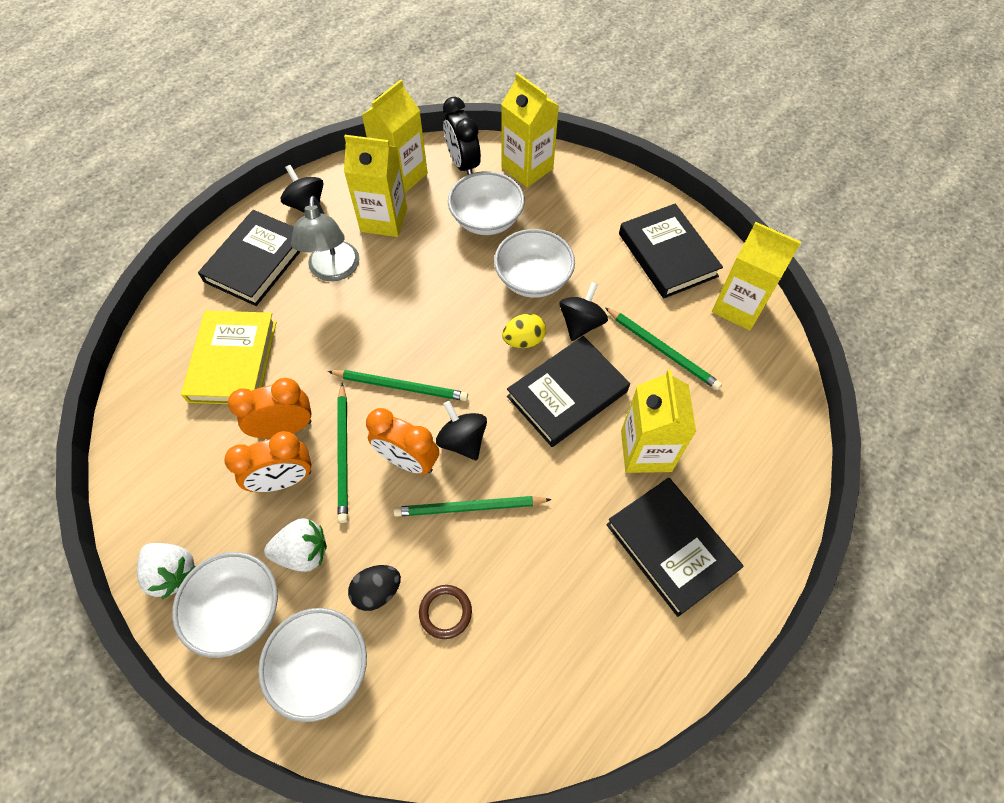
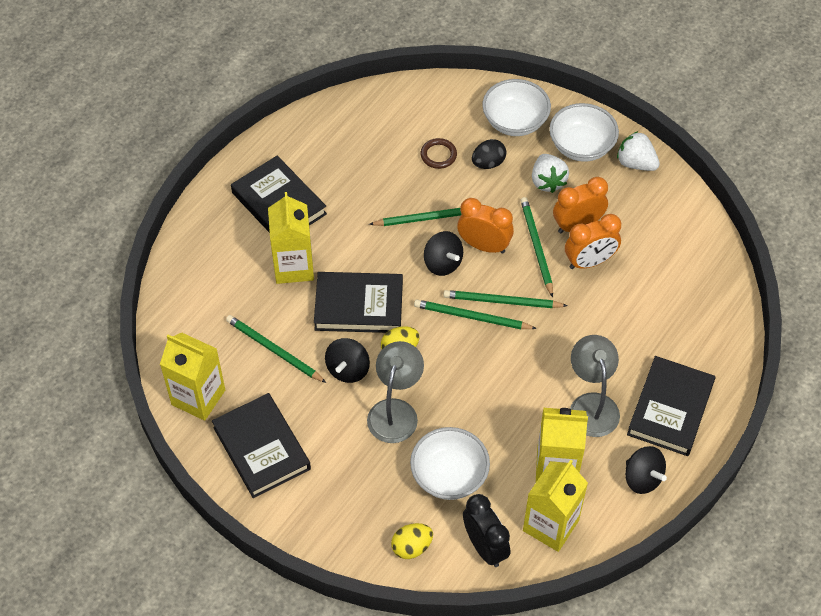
camera: 175 degrees right, 5 degrees down
(233, 361) = (653, 312): yellow book -> none
(303, 552) = (547, 181): white strawberry -> white strawberry turned 90 degrees counterclockwise
(439, 371) = (472, 317): none -> green pencil
(527, 168) = (412, 547): yellow carton -> yellow egg
(533, 279) = (395, 411): white bowl -> grey lamp
(567, 394) = (359, 306): black book -> black book turned 45 degrees clockwise

